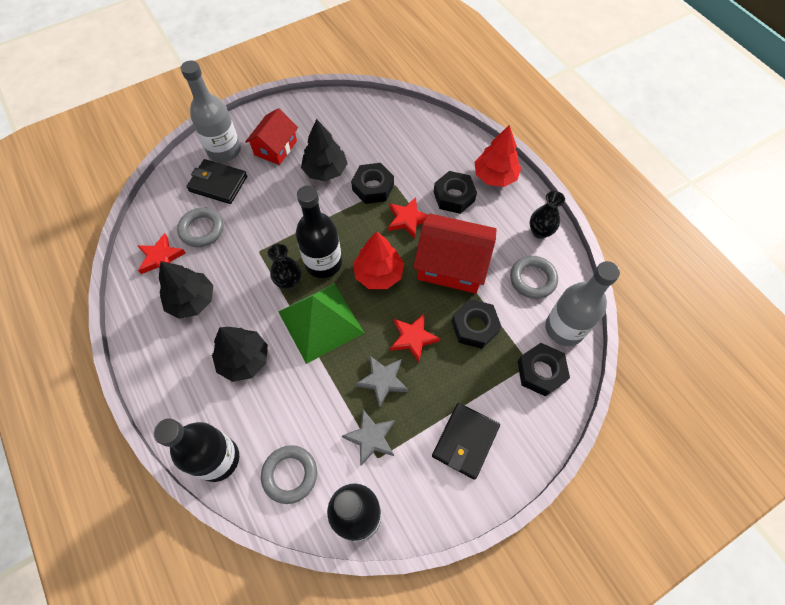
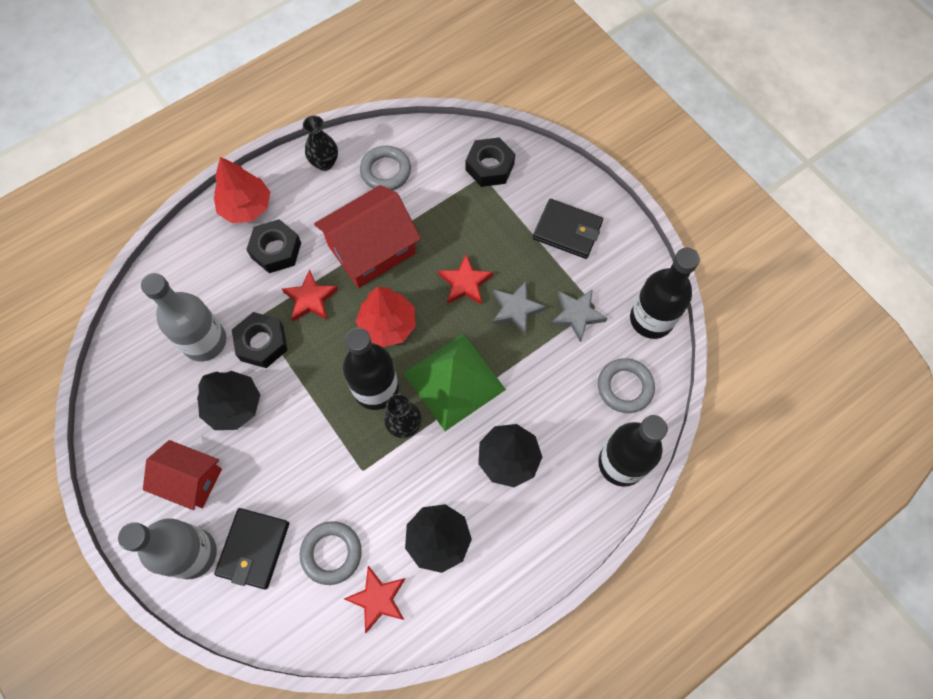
camera: 95 degrees left, 5 degrees up
(452, 264) = (371, 249): red house -> red house turned 45 degrees clockwise
(474, 327) = (446, 225): black nut -> none
(564, 328) = (441, 145): grey bottle -> grey bottle (205, 341)

